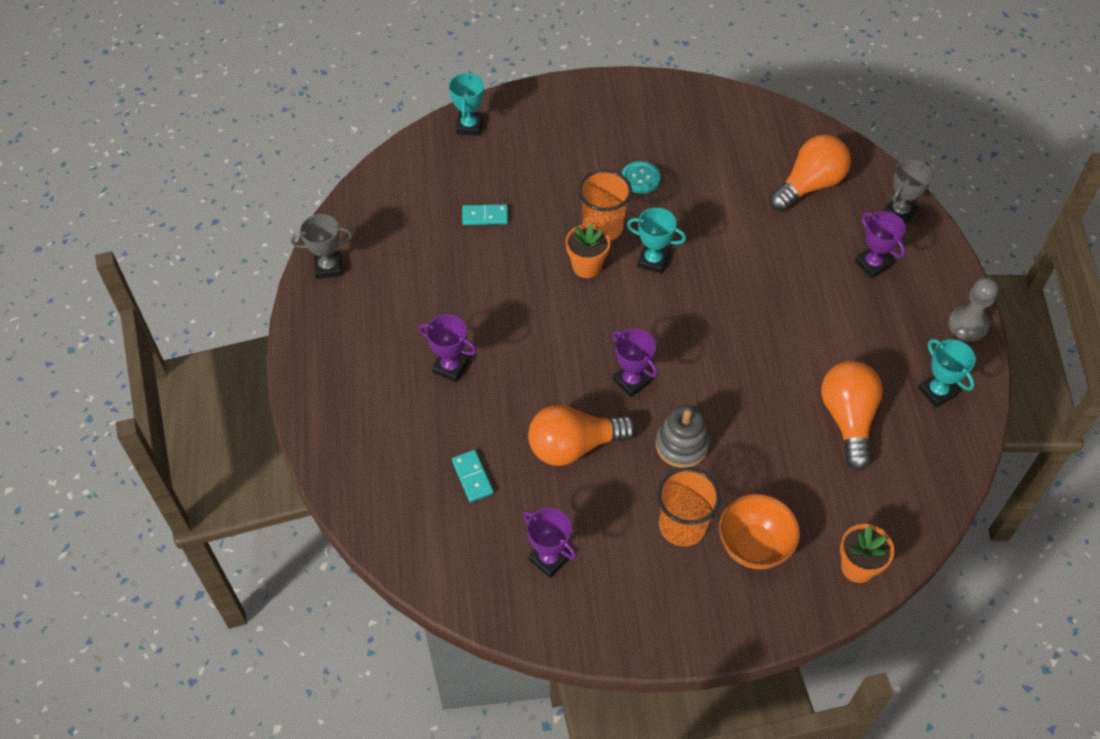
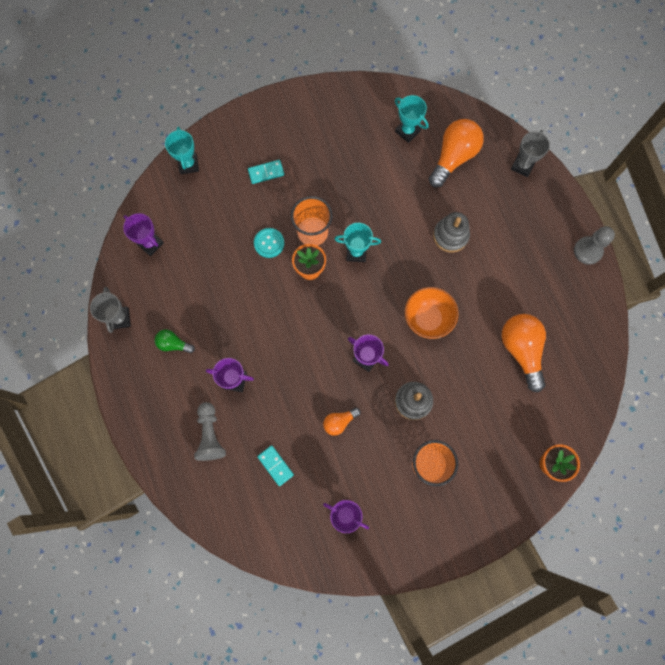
camera: 15 degrees left, 20 degrees up
(328, 267) = (120, 318): grey trophy -> grey trophy turned 75 degrees counterclockwise
(386, 309) = (173, 344): none -> green light bulb
(398, 421) = (210, 435): none -> grey pawn
(485, 216) = (223, 244): turquoise domino -> turquoise domino (266, 172)
(574, 446) = (339, 422): orange light bulb -> orange light bulb, size x0.52
(640, 178) = (329, 181): turquoise button -> turquoise button (269, 243)
(754, 546) = (479, 467): orange bowl -> orange bowl (427, 319)
(783, 269) = (450, 236): none -> grey stacking toy
(872, 264) = (512, 216): purple trophy -> purple trophy (150, 244)
(937, 392) = (577, 312): turquoise trophy -> turquoise trophy (407, 131)

